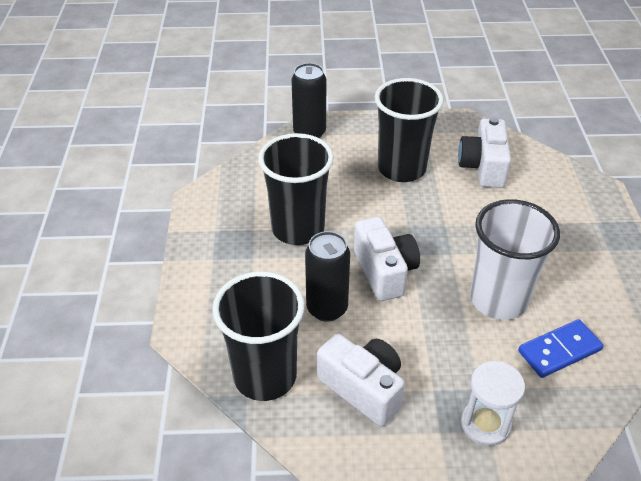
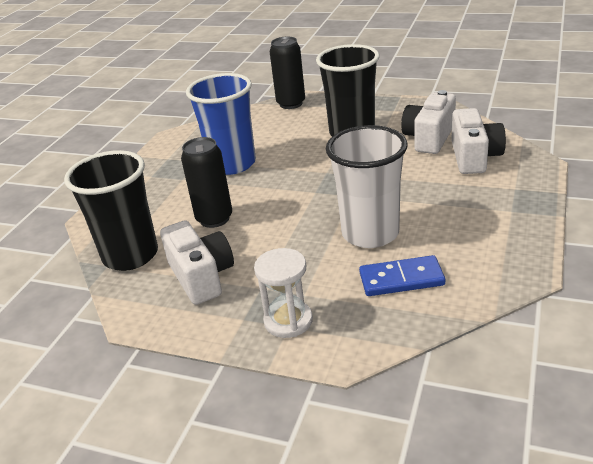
camera: 25 degrees right, 10 degrees down
(298, 229) = (232, 164): black cup -> blue cup
(384, 271) = (282, 200): white camera -> white camera (474, 157)

